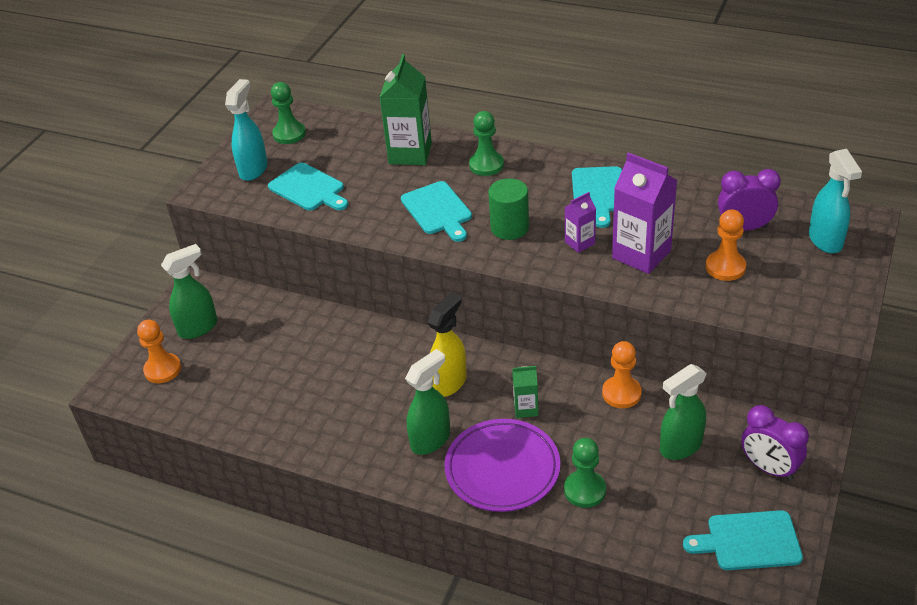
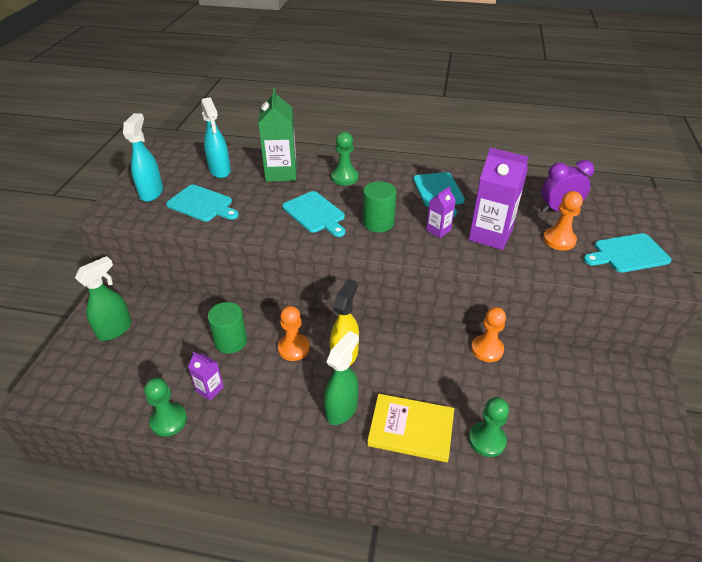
camera: 15 degrees left, 0 degrees up
(162, 369) = (85, 371): orange pawn -> orange pawn (293, 348)
(289, 134) = (178, 164): green pawn -> green pawn (168, 420)
(291, 403) = (210, 389): none -> purple carton
(323, 353) = (231, 341): none -> green cylinder
(502, 469) = (411, 429): purple plate -> yellow book
(526, 408) = (414, 371): green carton -> none
(680, 447) = (549, 390): green spray bottle -> none
(749, 541) = (638, 469): turquoise cutting board -> turquoise cutting board (628, 254)
(769, 468) = (625, 400): purple clock -> none
(825, 241) = (622, 214): turquoise spray bottle -> turquoise spray bottle (220, 171)

